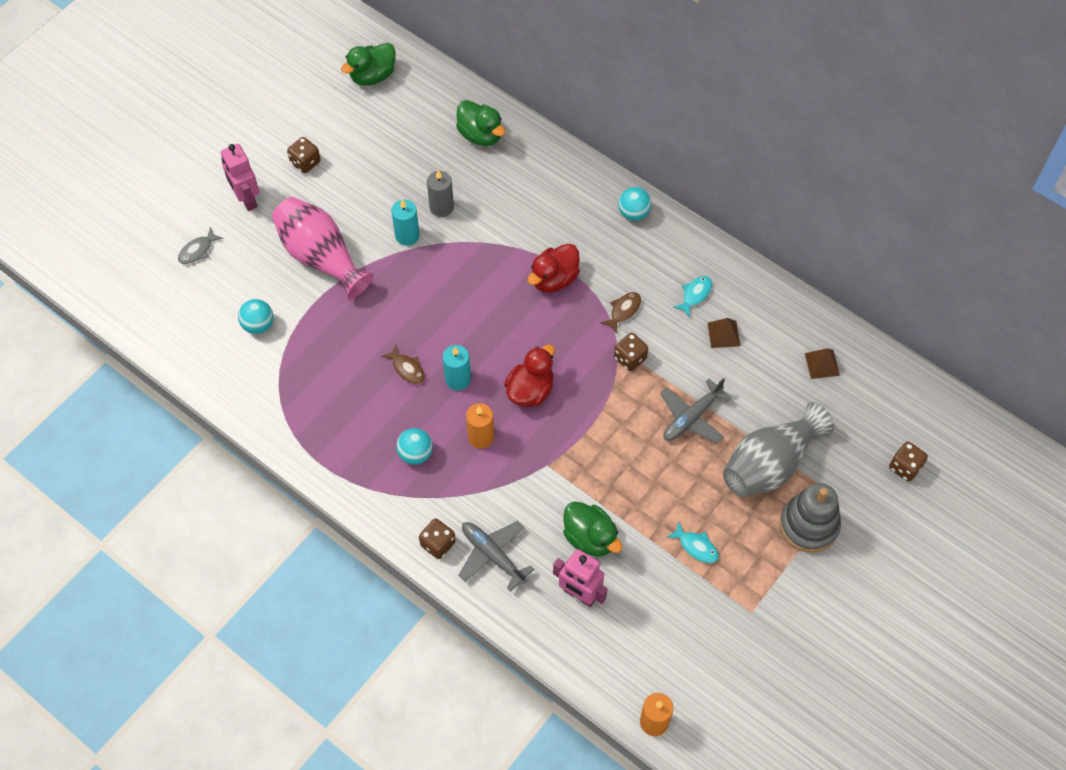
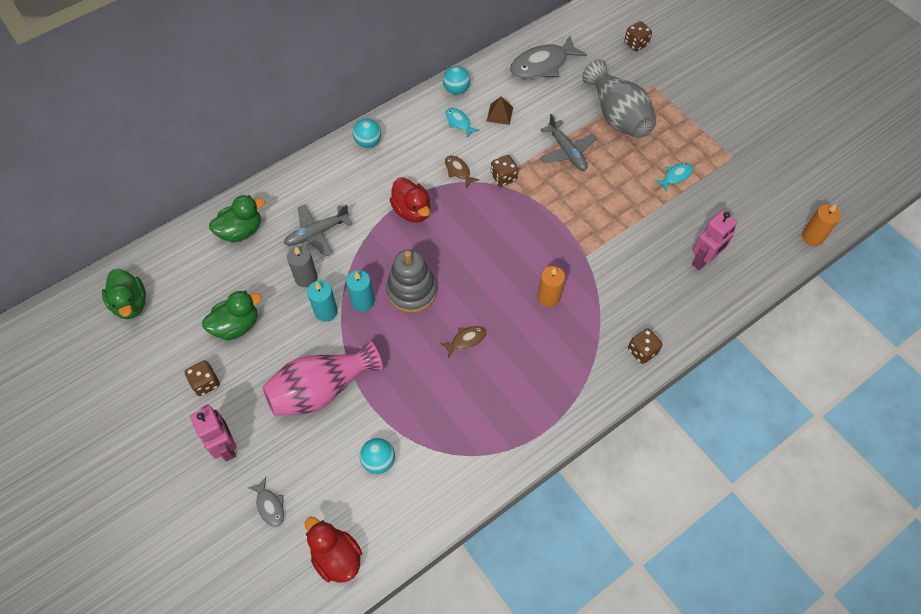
camera: 75 degrees left, 0 degrees up
(246, 199) = (226, 446): pink robot -> pink robot turned 105 degrees counterclockwise
(415, 454) = (552, 351): turquoise ball -> turquoise ball (456, 90)
(458, 379) = (488, 303): turquoise candle -> turquoise candle (363, 301)
(492, 555) = (659, 312): grey plane -> grey plane (317, 233)
(530, 390) = (514, 252): red duck -> red duck (336, 557)
(590, 538) = (656, 241): green duck -> green duck (236, 325)
(809, 525) = (670, 107): grey stacking toy -> grey stacking toy (412, 291)
(822, 364) = (542, 65): brown pyramid -> grey fish

